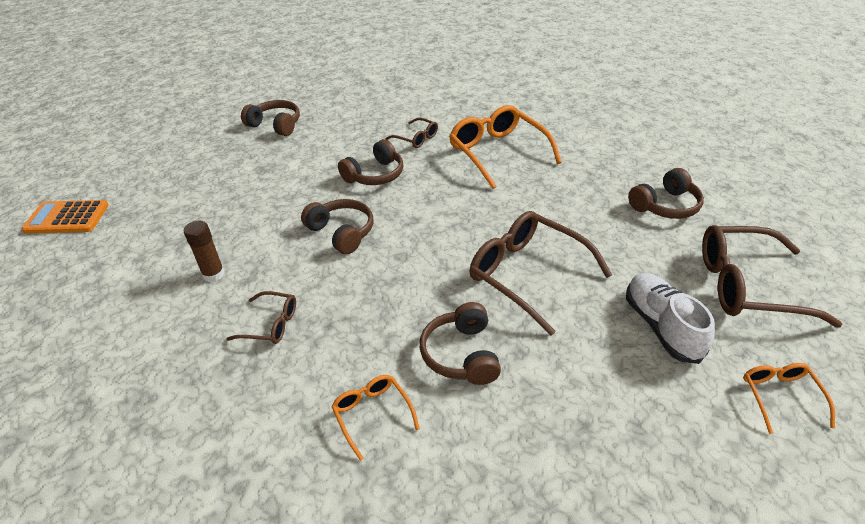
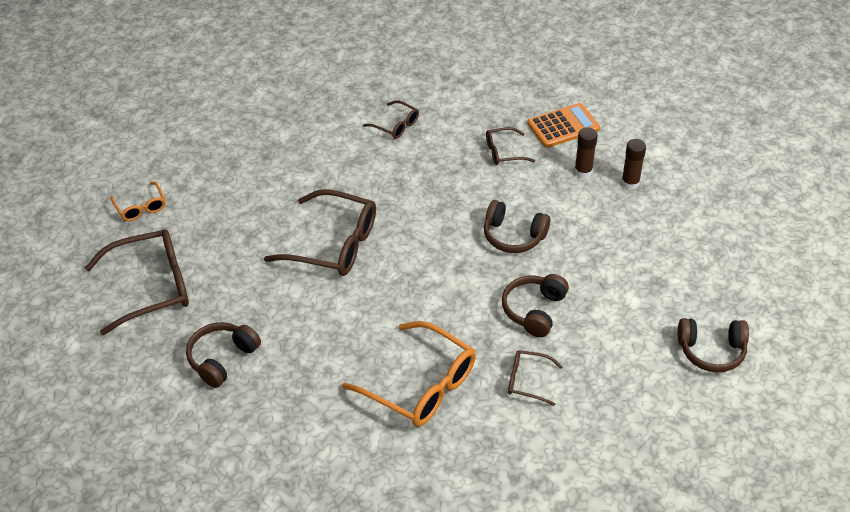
camera: 155 degrees right, 5 degrees up
(67, 218) = (767, 177): orange calculator -> orange calculator (563, 126)
(184, 249) = (630, 183): none -> brown glue stick
(372, 414) = (396, 125): orange glasses -> brown glasses
(461, 354) = (358, 172): brown headphones -> none
(661, 326) = (220, 232): white shoe -> none

